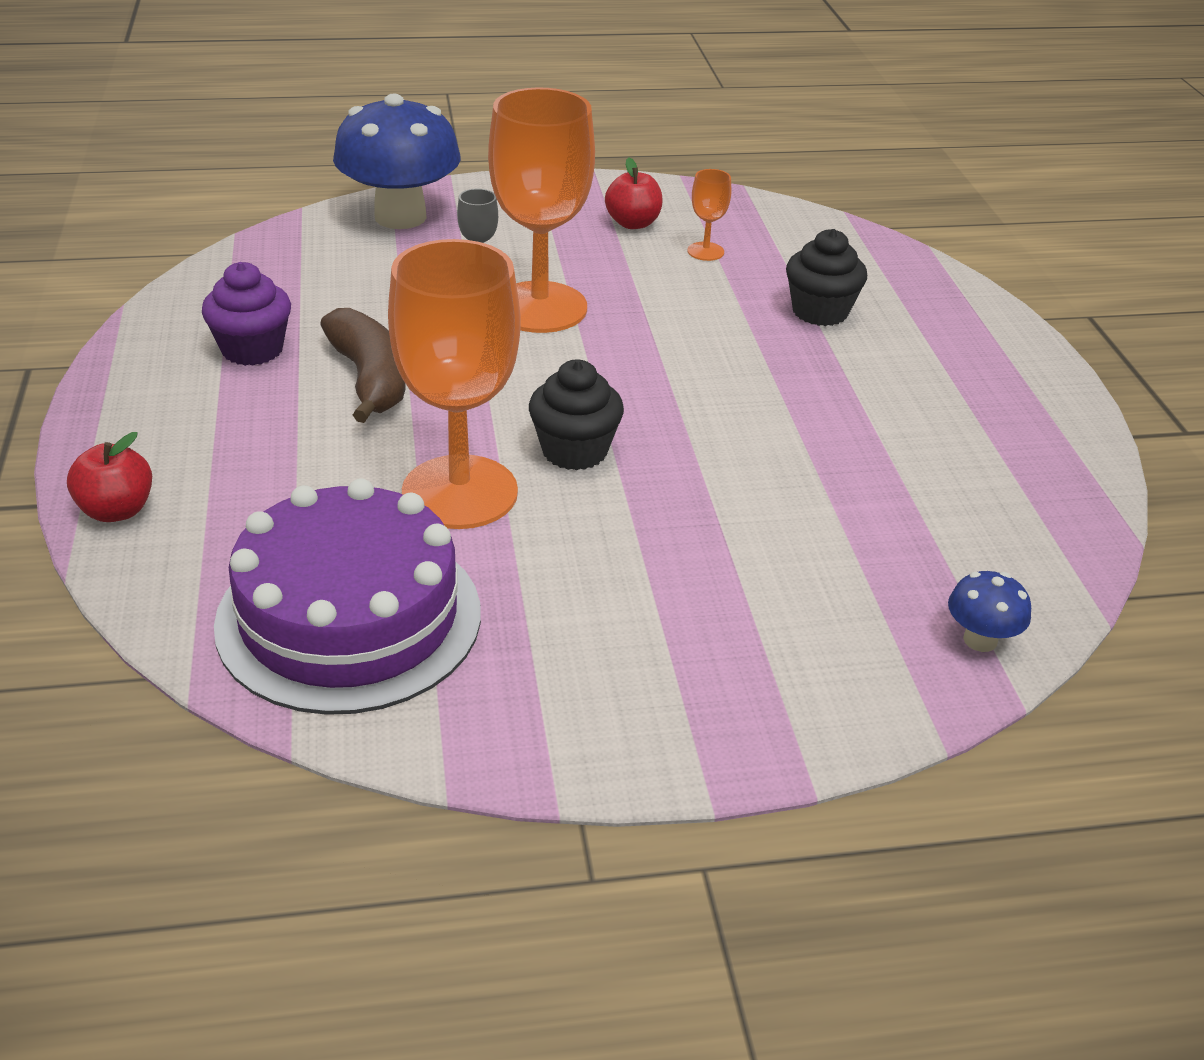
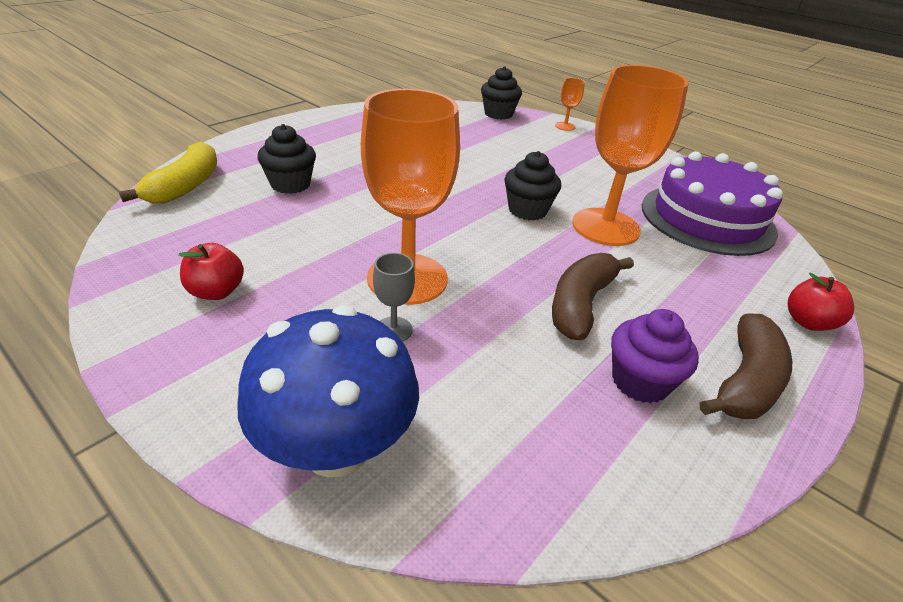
camera: 130 degrees left, 0 degrees up
(159, 402) = (745, 381): none -> brown banana
(705, 251) = (241, 243): orange goblet -> orange goblet (565, 126)
(869, 254) = (185, 186): none -> yellow banana
(980, 640) = (498, 114): blue mushroom -> black cupcake

